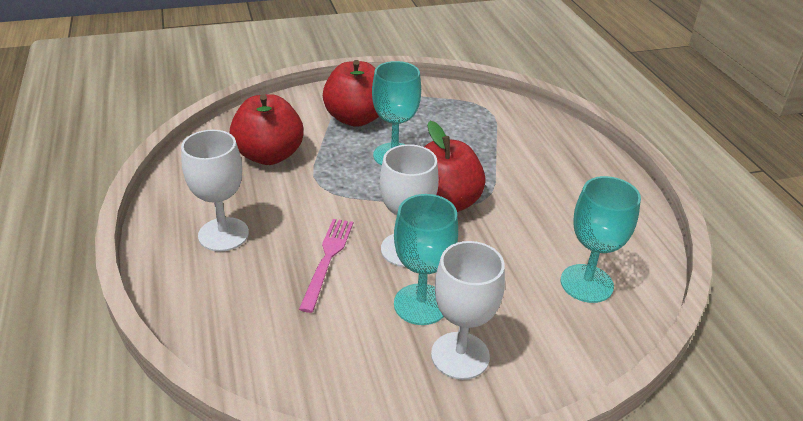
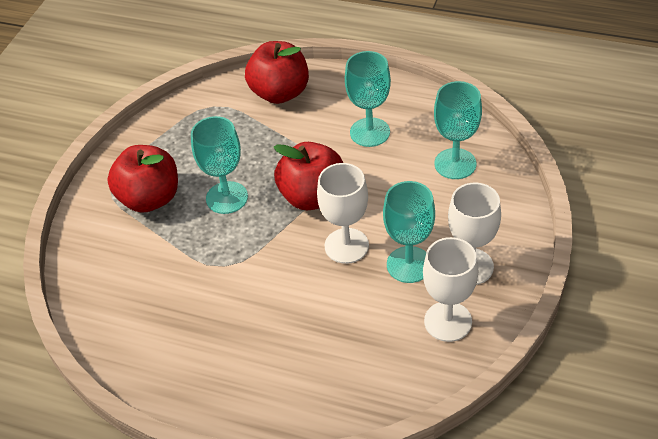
camera: 50 degrees left, 10 degrees up
(223, 234) = (236, 357): white goblet -> white goblet (448, 321)
(269, 155) = (151, 284): red apple -> red apple (280, 93)
(327, 259) = (321, 299): pink fork -> none
(559, 206) = (370, 132): none -> turquoise goblet

